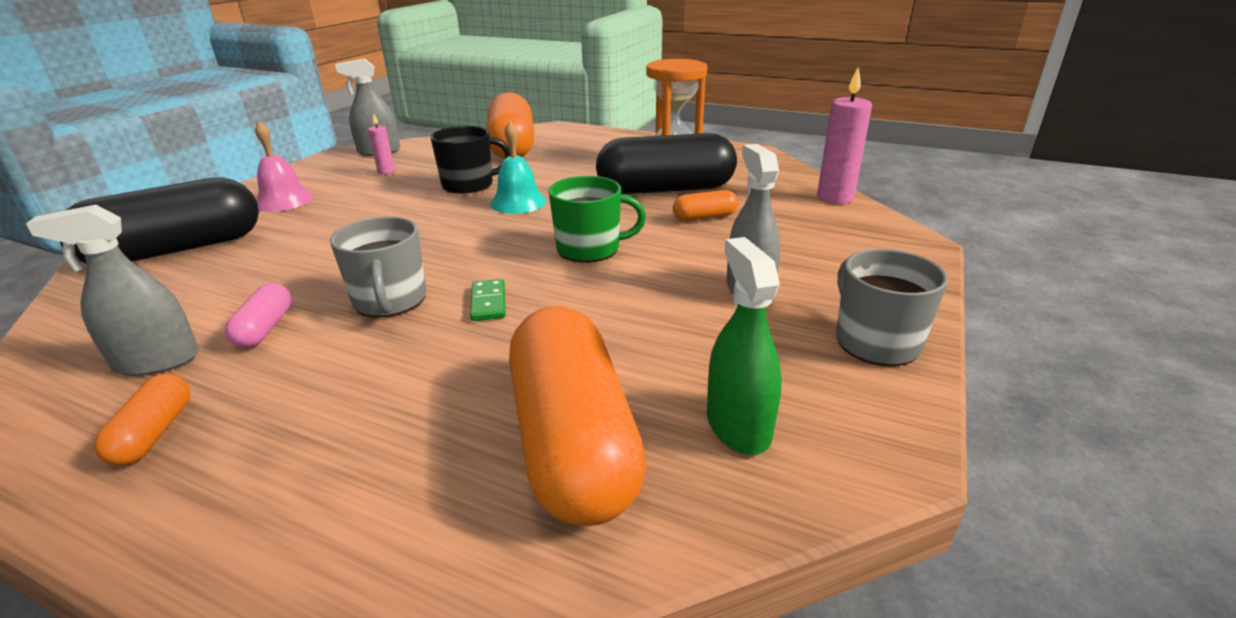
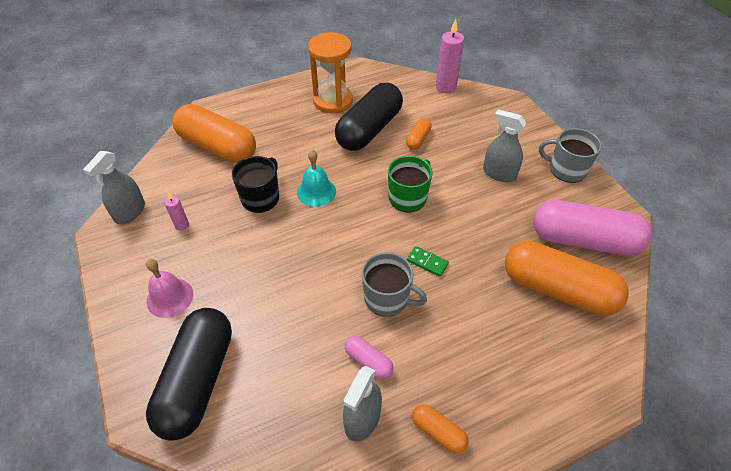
camera: 50 degrees left, 20 degrees up
(738, 426) = (584, 240): green spray bottle -> pink capsule

